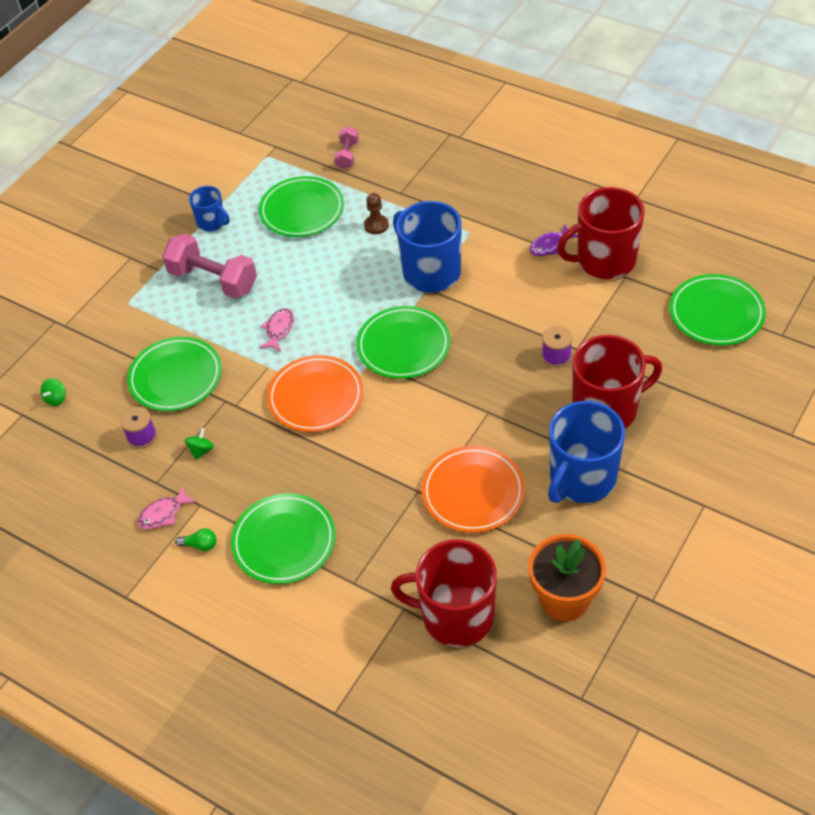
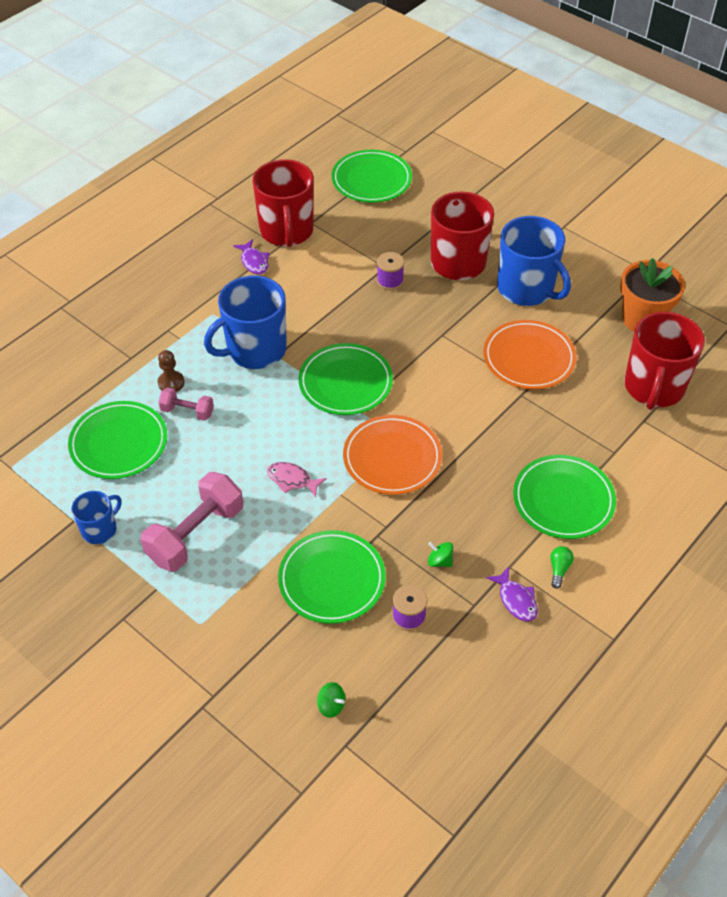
camera: 85 degrees left, 0 degrees up
(163, 514) = (516, 600): pink fish -> purple fish
(347, 155) = (50, 394): pink dumbbell -> pink dumbbell (187, 411)

